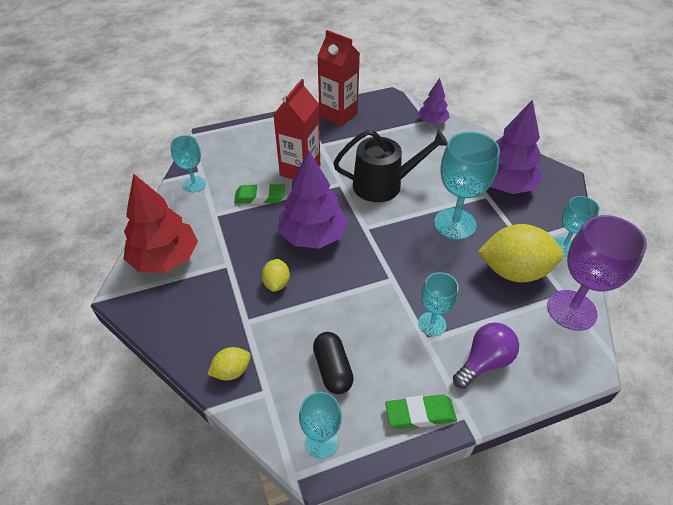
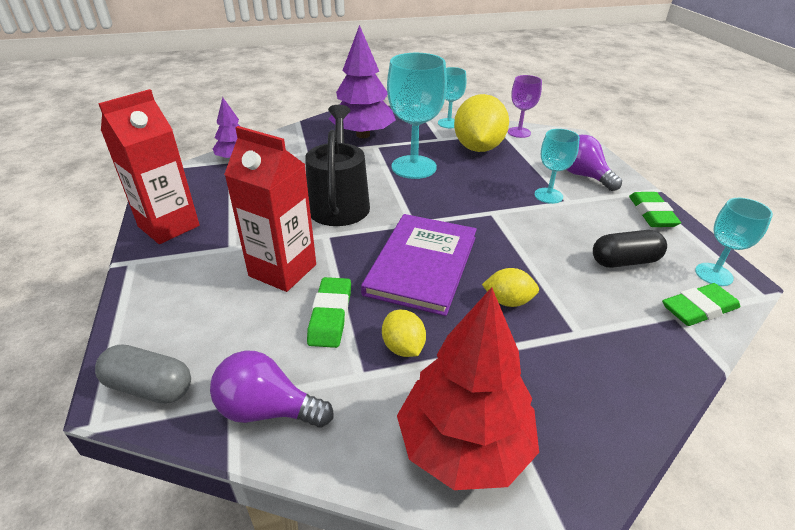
camera: 85 degrees left, 10 degrees down
(194, 184) = (267, 409): turquoise goblet -> purple light bulb
(211, 144) = (150, 387): none -> grey capsule
(232, 371) = (660, 346): yellow lemon -> yellow lemon (403, 347)
(273, 412) = (698, 309): none -> green eraser
(313, 236) = (422, 265): purple tree -> purple book
(571, 310) = (519, 132): purple goblet -> purple goblet, size x0.58

